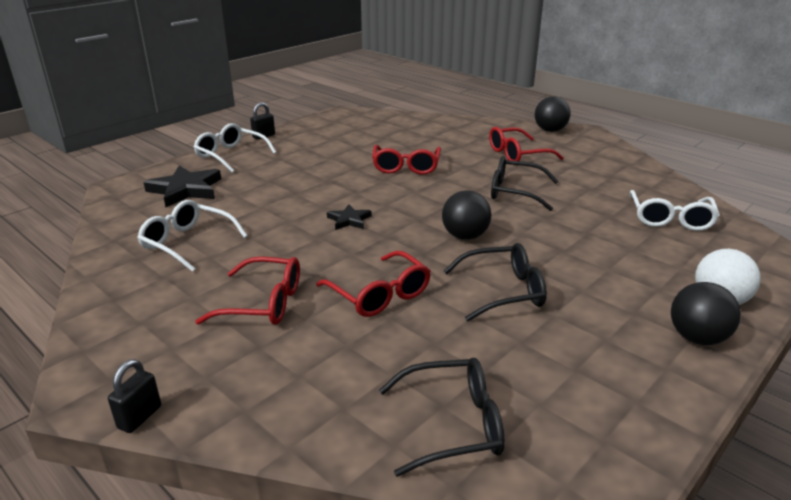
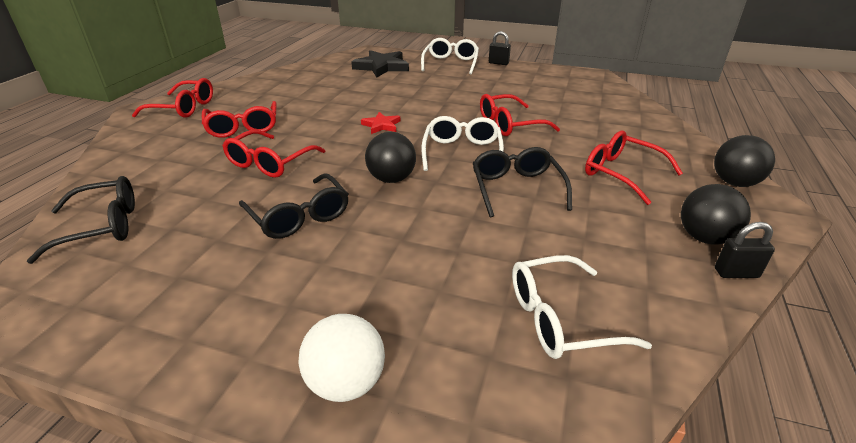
camera: 65 degrees right, 5 degrees up
(134, 348) = (183, 108): none -> red glasses
(140, 417) = (119, 127): black padlock -> black padlock (736, 273)
(187, 243) = (309, 87): white glasses -> white glasses (462, 152)
(349, 220) = (381, 125): black star -> red star
(453, 424) = (102, 226): black glasses -> black glasses turned 75 degrees counterclockwise
(697, 338) = (250, 363): black ball -> black ball (704, 238)

